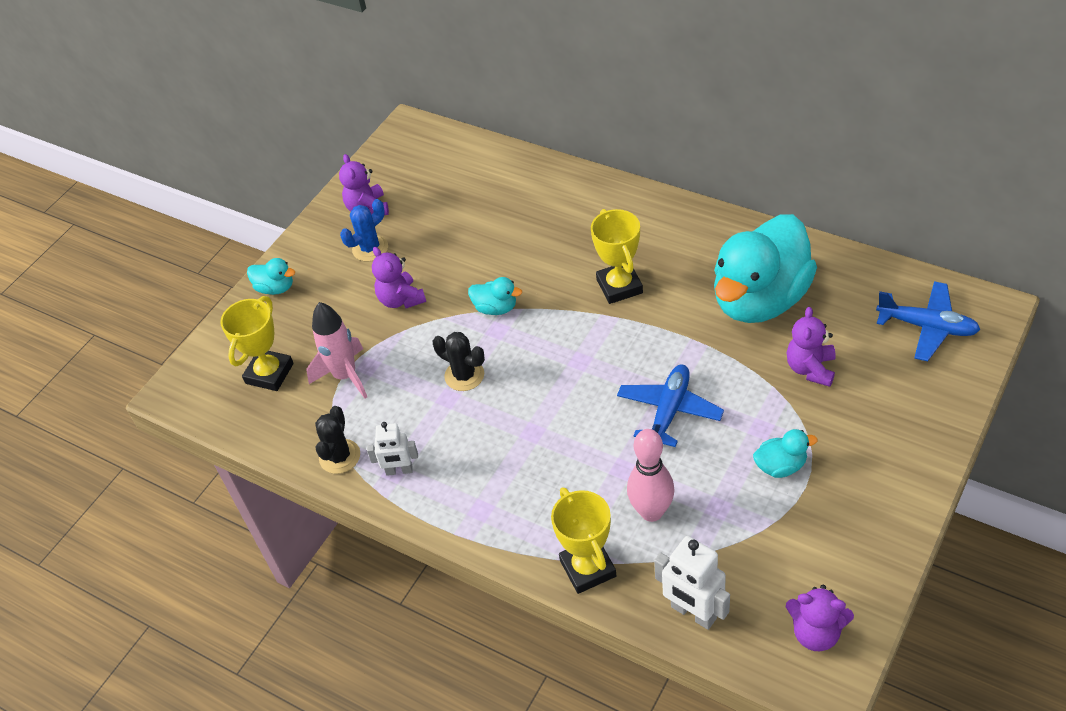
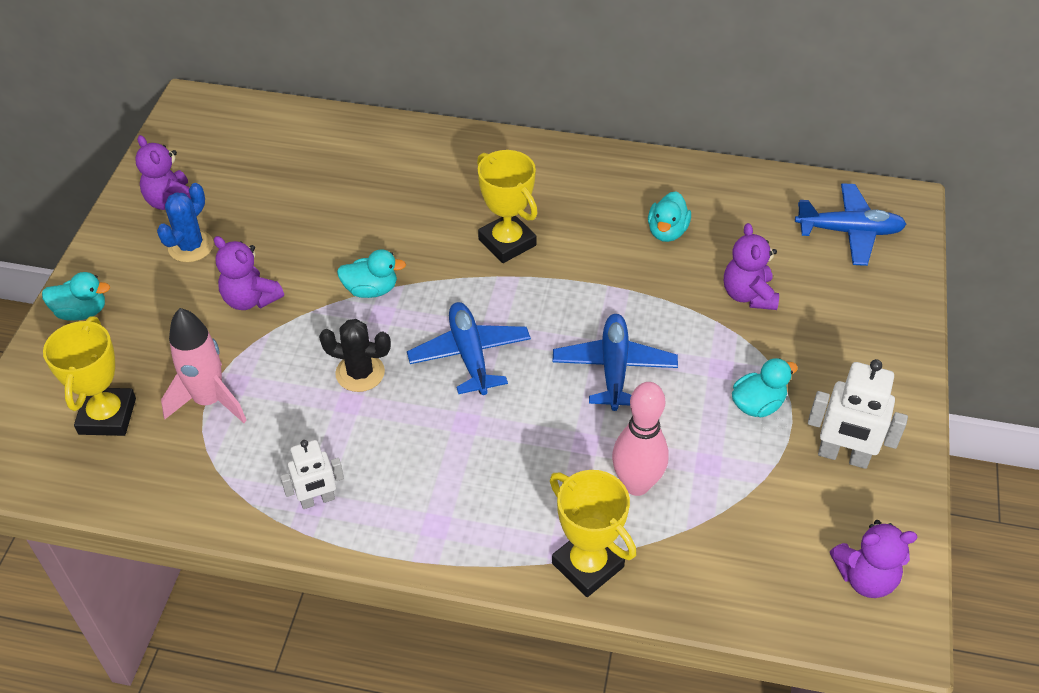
camera: 25 degrees left, 0 degrees up
(340, 456) = (235, 499): black cactus -> none
(555, 377) = (469, 355): none -> blue plane
(693, 613) = (726, 588): white robot -> white robot (843, 456)
(760, 299) = (667, 231): turquoise duck -> turquoise duck, size x0.40

